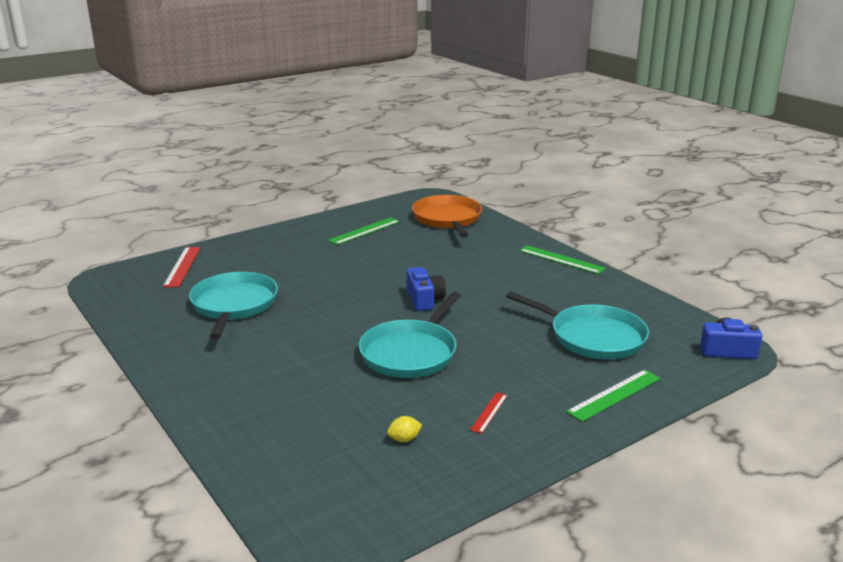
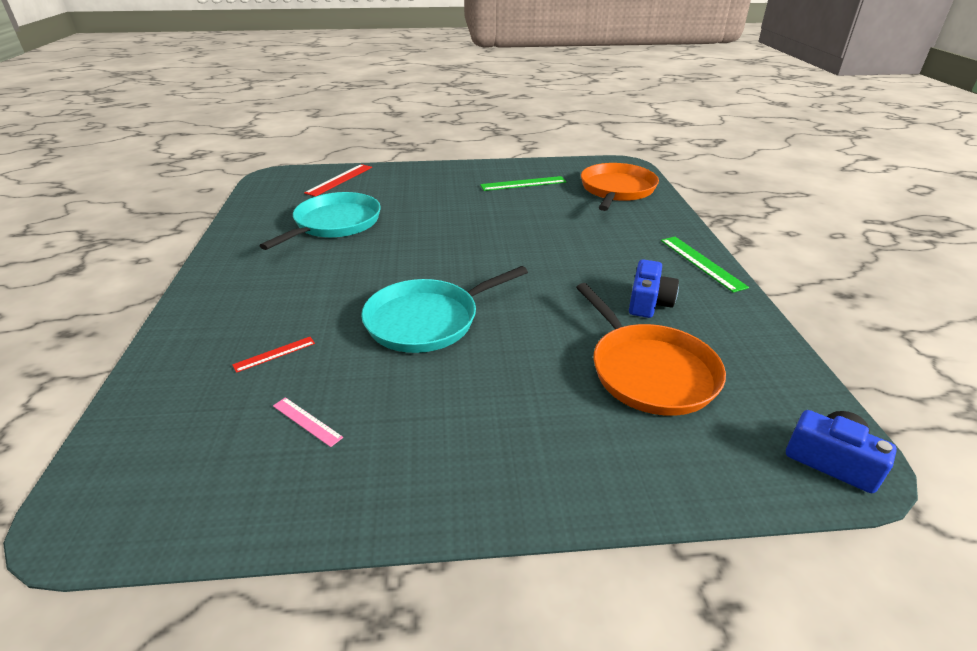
camera: 30 degrees right, 10 degrees up
(404, 439) = (307, 421): yellow lemon -> pink ruler
(424, 300) = (504, 266): blue camera -> blue camera (648, 302)
(489, 412) = (427, 425): red ruler -> red ruler (274, 354)
(592, 337) = (649, 371): turquoise pan -> orange pan
(614, 395) = (601, 464): green ruler -> none

